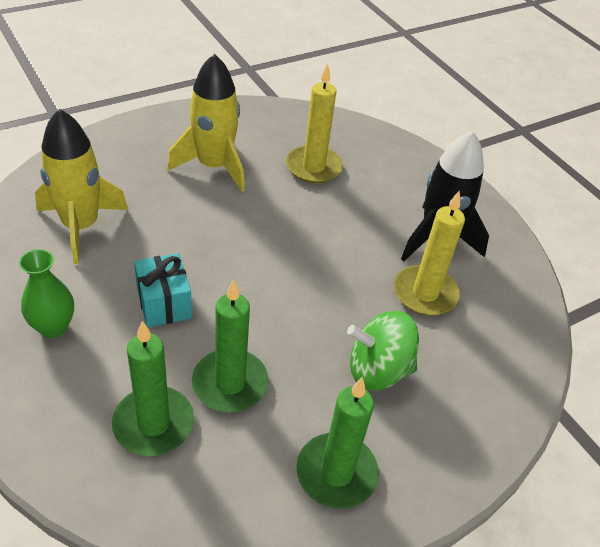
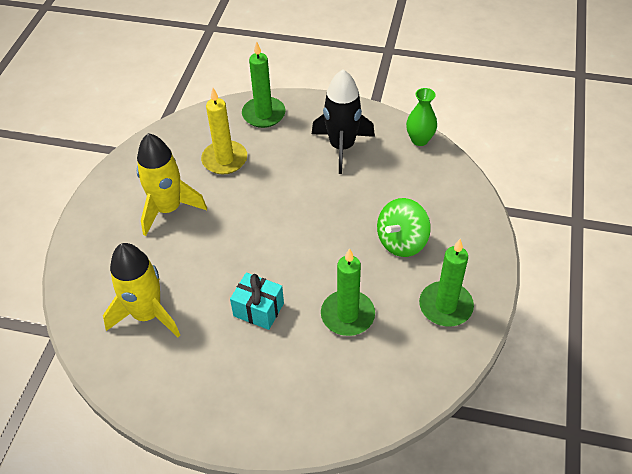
camera: 40 degrees left, 5 degrees up
(53, 327) = (221, 378): green vase -> green vase (419, 140)
(153, 424) = (341, 369): green candle -> green candle (263, 114)
(425, 293) = (372, 182): yellow candle -> none

